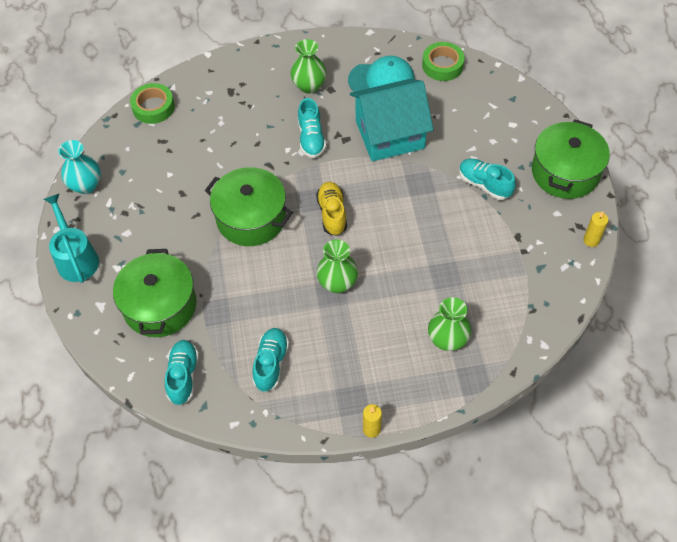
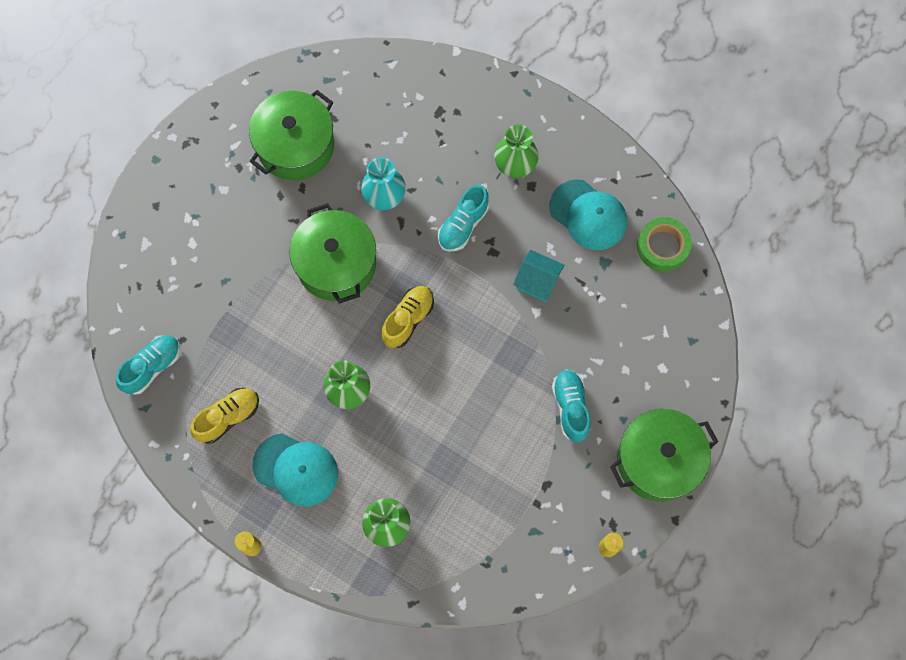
camera: 40 degrees right, 15 degrees up
(76, 257) = (164, 179): turquoise watering can -> none
(86, 185) = (231, 111): turquoise vase -> turquoise vase (384, 197)
(153, 107) = (356, 73): green tape -> none
(160, 305) = (190, 285): green pot -> green pot (295, 146)
(271, 364) = (228, 417): turquoise shoe -> yellow shoe
(351, 357) = (296, 469): none -> turquoise cap
(389, 134) = (537, 281): turquoise house -> turquoise house, size x0.49

